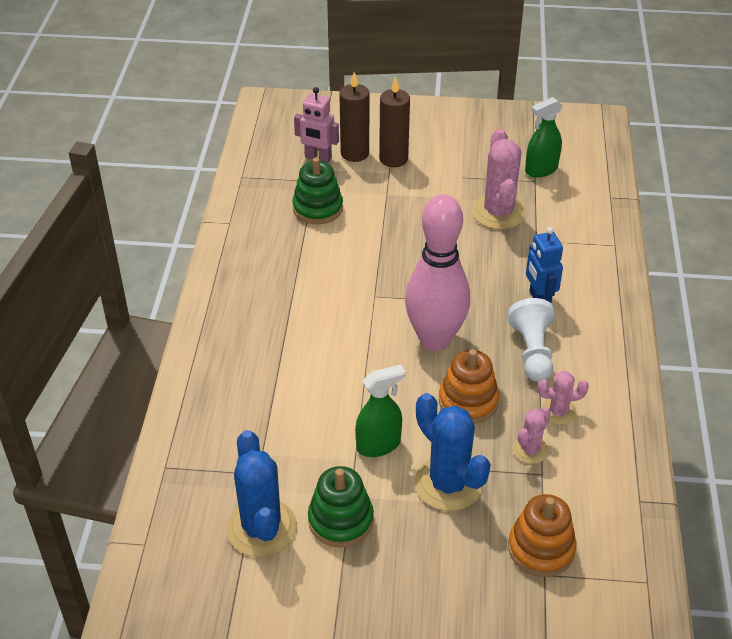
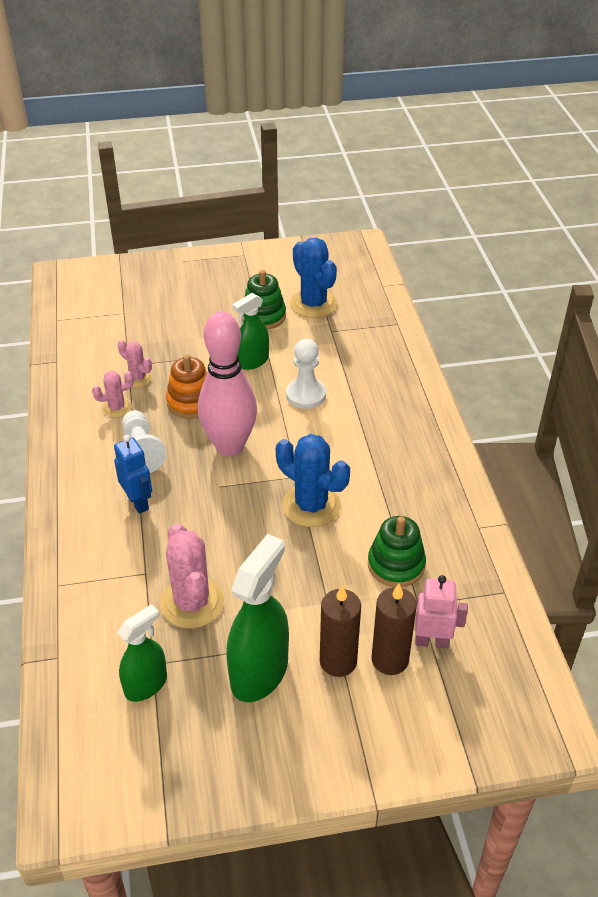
camera: 165 degrees right, 0 degrees up
(330, 384) = (306, 395): none -> white pawn
(448, 484) = (195, 347): blue cactus -> blue cactus (311, 505)
(454, 162) = (259, 672): none -> green spray bottle
(530, 450) = (138, 378): pink cactus -> pink cactus turned 75 degrees counterclockwise
(541, 549) = (126, 324): orange stacking toy -> none

